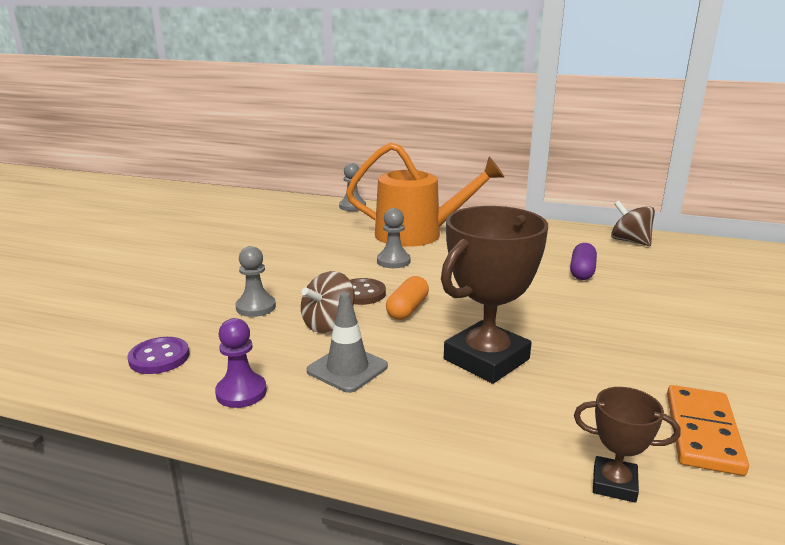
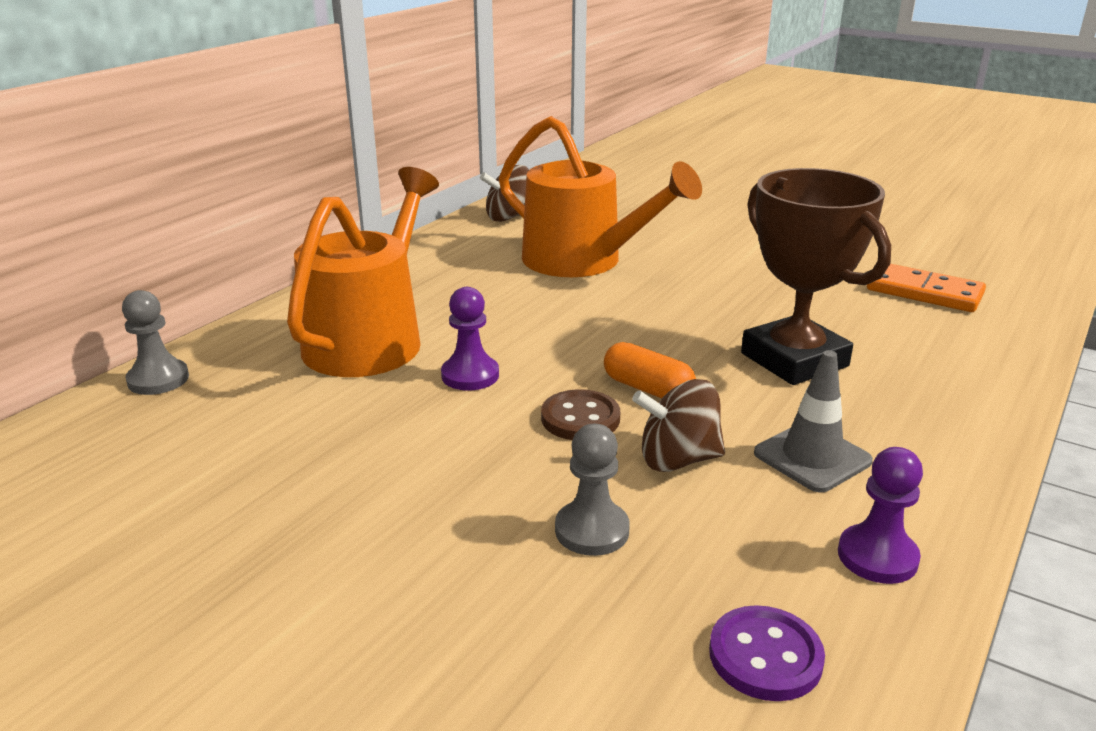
camera: 75 degrees left, 5 degrees up
(328, 324) = (678, 460): brown spinning top -> brown spinning top turned 120 degrees clockwise
(393, 261) = (470, 375): grey pawn -> purple pawn
(582, 271) = (583, 261): purple capsule -> orange watering can
(614, 484) = (1008, 345): brown trophy -> none

